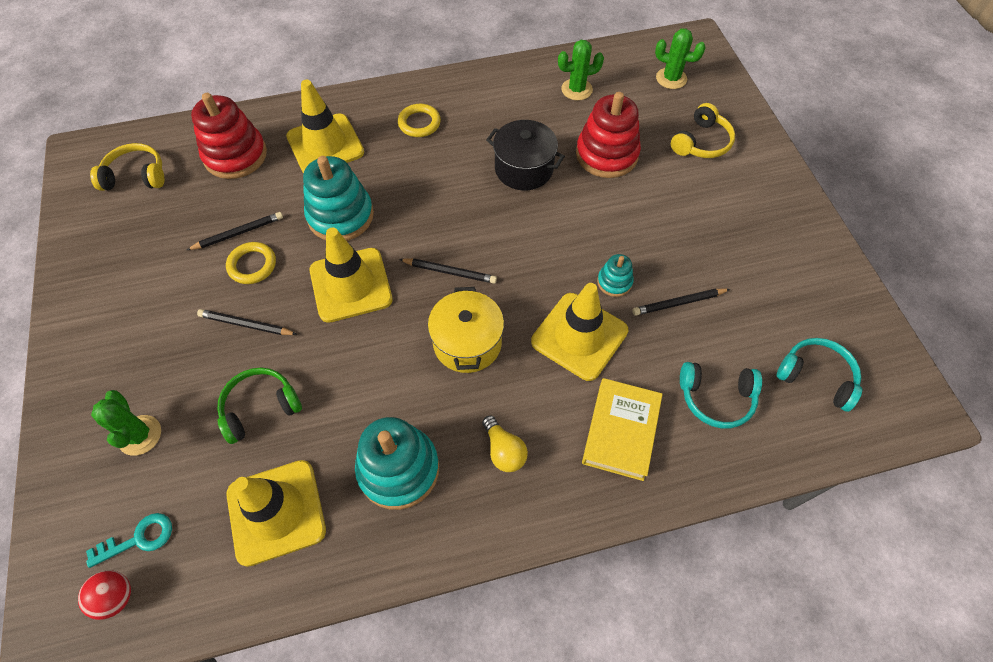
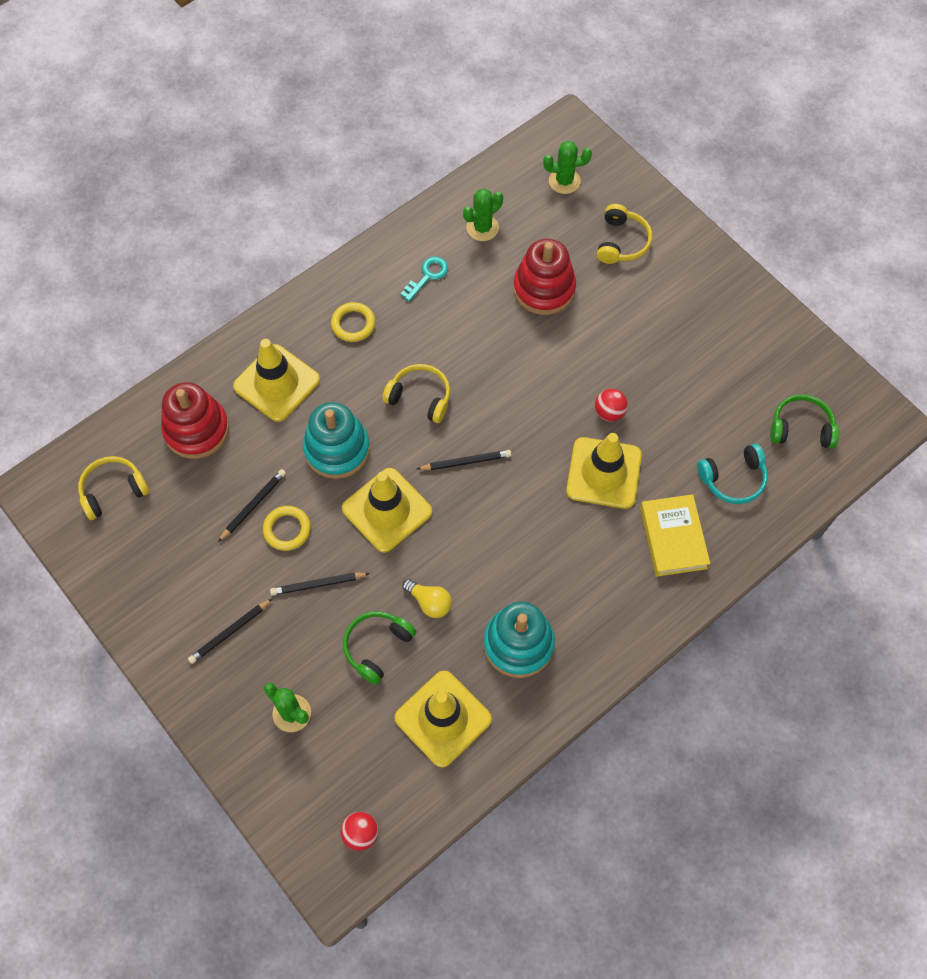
camera: 25 degrees left, 5 degrees up
(138, 539) = (348, 787): turquoise key -> turquoise key (427, 276)
(441, 201) = (420, 397): none -> yellow headphones
(467, 343) = (516, 518): yellow pot -> none
(504, 451) = (592, 593): yellow light bulb -> yellow light bulb (429, 602)
(524, 169) = (477, 334): black pot -> none
(614, 282) = (609, 412): turquoise stacking toy -> red ball
(678, 303) = (669, 409): black pencil -> black pencil (229, 632)
(816, 377) = (801, 428): turquoise headphones -> green headphones

